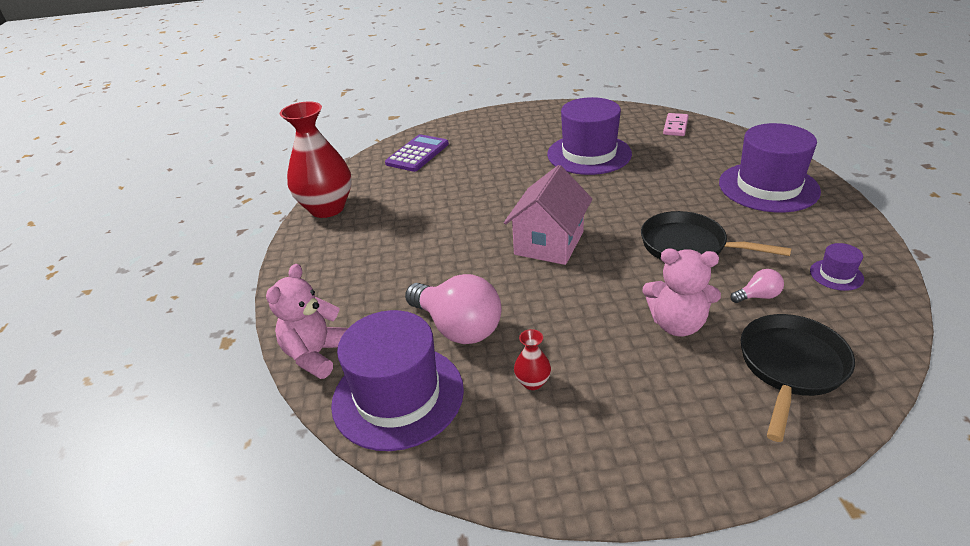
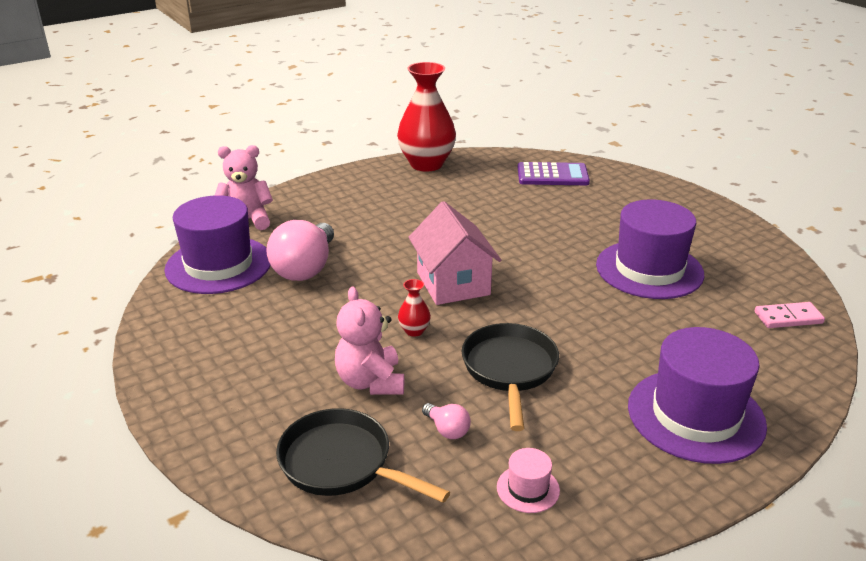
camera: 60 degrees right, 5 degrees down
(532, 382) = (257, 319): red vase -> red vase (414, 331)
(549, 243) = (453, 283): pink house -> pink house turned 75 degrees clockwise
(790, 367) = (341, 463): black pan -> black pan turned 150 degrees counterclockwise
(836, 275) = (528, 489): purple hat -> pink hat

